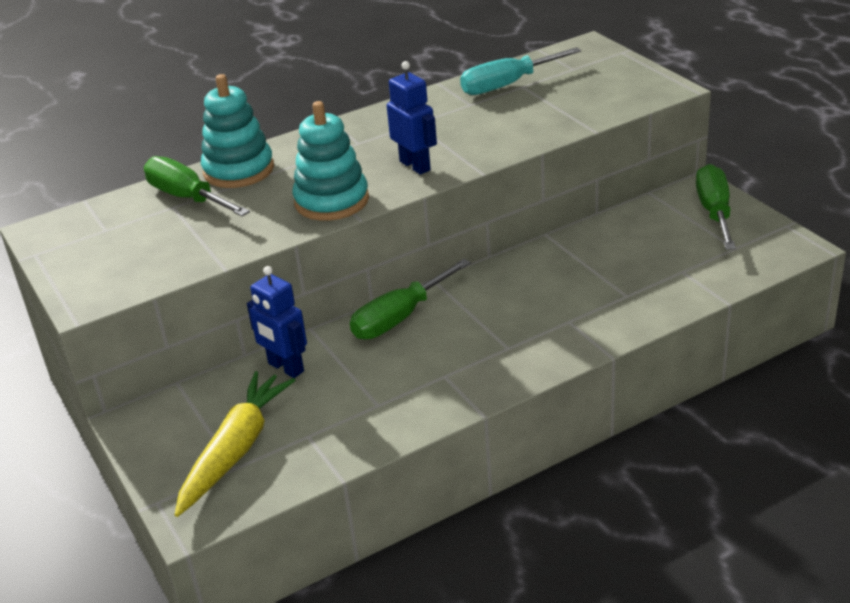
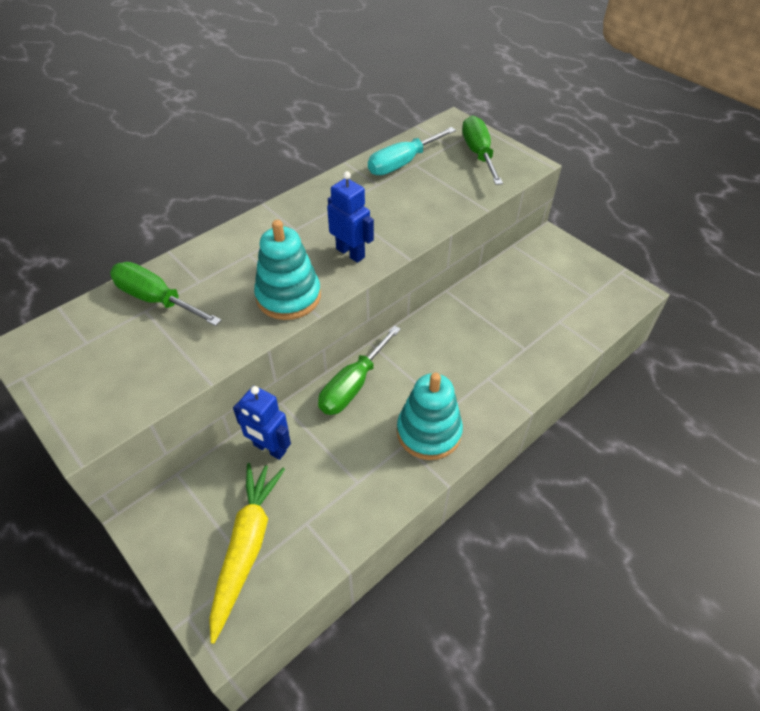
camera: 15 degrees left, 15 degrees up
(239, 170) = (196, 265): turquoise stacking toy -> turquoise stacking toy (429, 432)
(714, 212) = (566, 262): green screwdriver -> green screwdriver (478, 154)

